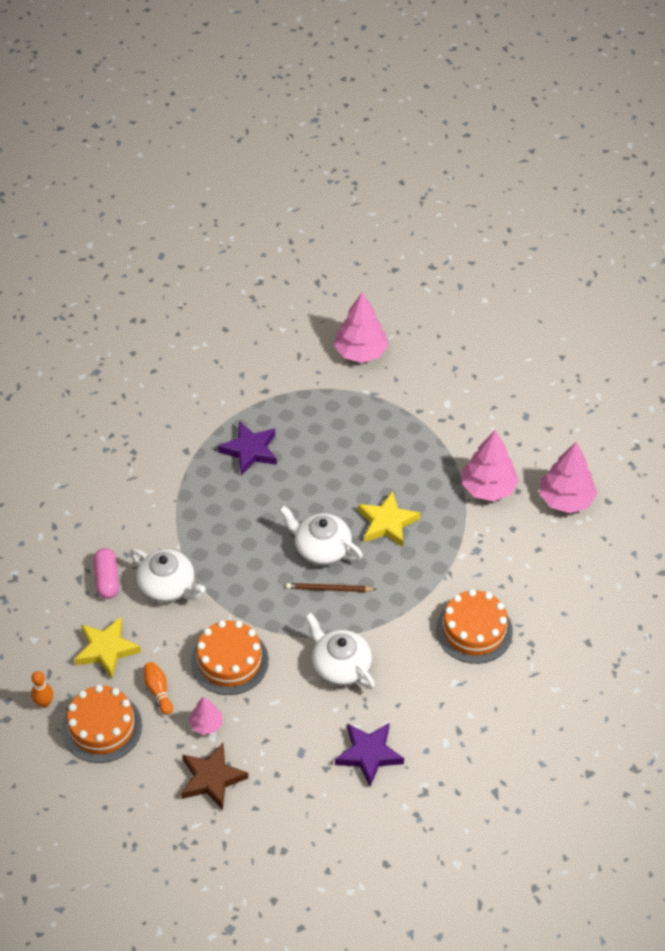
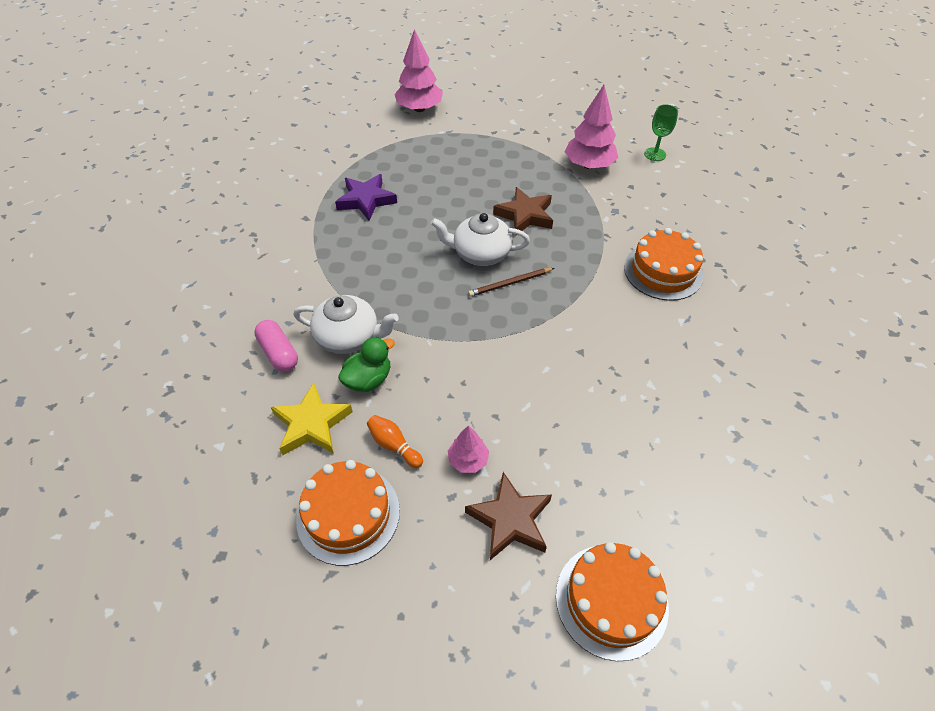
camera: 25 degrees left, 0 degrees up
(44, 703) = (262, 515): orange bowling pin -> none
(165, 630) = (368, 379): none -> green duck
(229, 661) = (454, 384): orange cake -> orange cake (611, 600)
(340, 666) = (567, 346): white teapot -> none
(369, 754) = (656, 420): purple star -> none
(387, 523) = (525, 215): yellow star -> brown star
(566, 499) = (655, 154): pink tree -> green goblet

